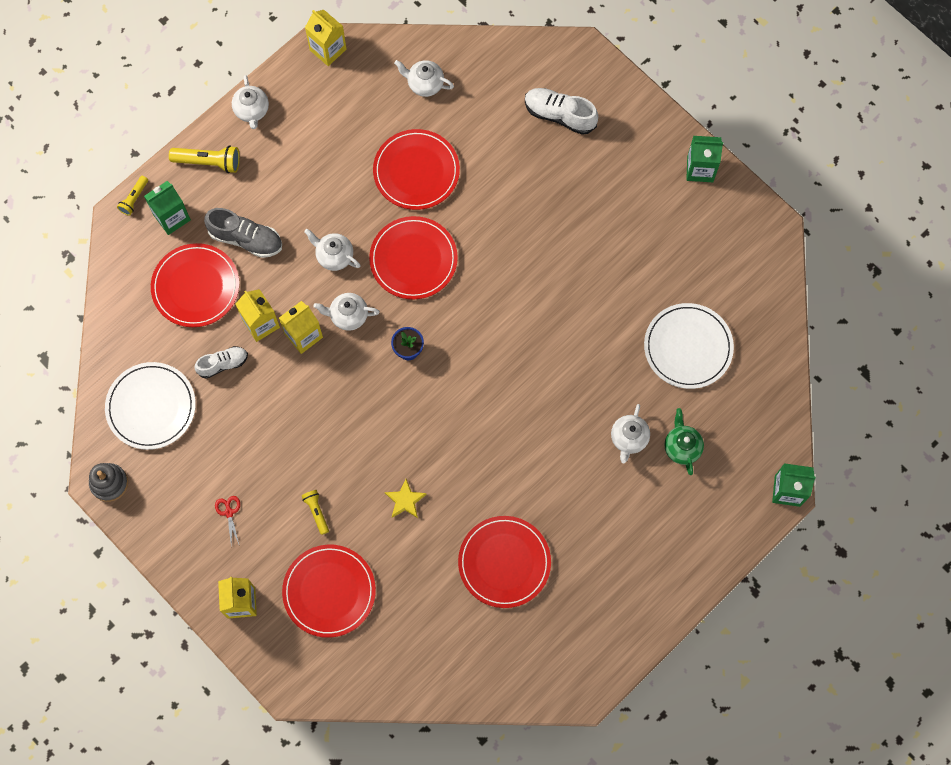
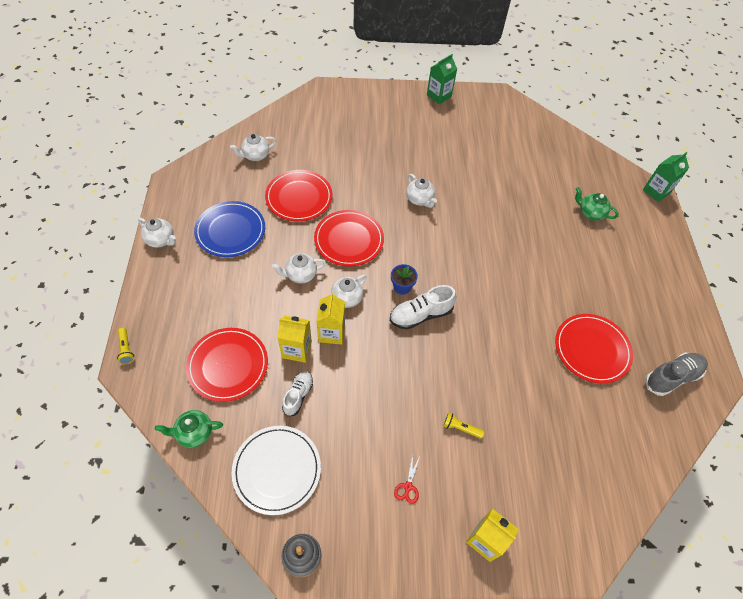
camera: 50 degrees left, 15 degrees down
(121, 320) = (194, 433): none -> green teapot
(172, 217) = (166, 338): green carton -> none
(209, 162) = (160, 288): yellow flashlight -> none
(229, 512) = (408, 486): red scissors -> red scissors turned 105 degrees counterclockwise
(246, 239) = (233, 310): grey shoe -> grey shoe (672, 377)
(319, 154) = (230, 231): none -> blue plate
(328, 49) = (178, 178): yellow carton -> none
(329, 591) = (527, 470): red plate -> none
(405, 500) = (500, 369): yellow star -> none
(559, 115) = (344, 120): white shoe -> white shoe (420, 315)
(629, 438) = (563, 231): white teapot -> white teapot (419, 199)
(688, 347) = (533, 169): white plate -> none

